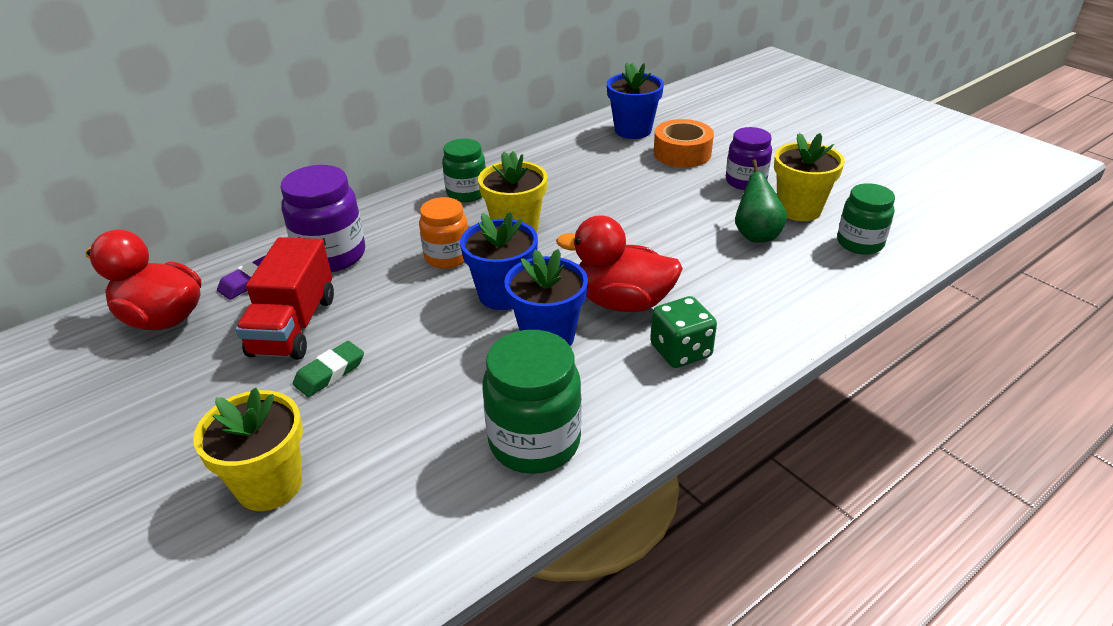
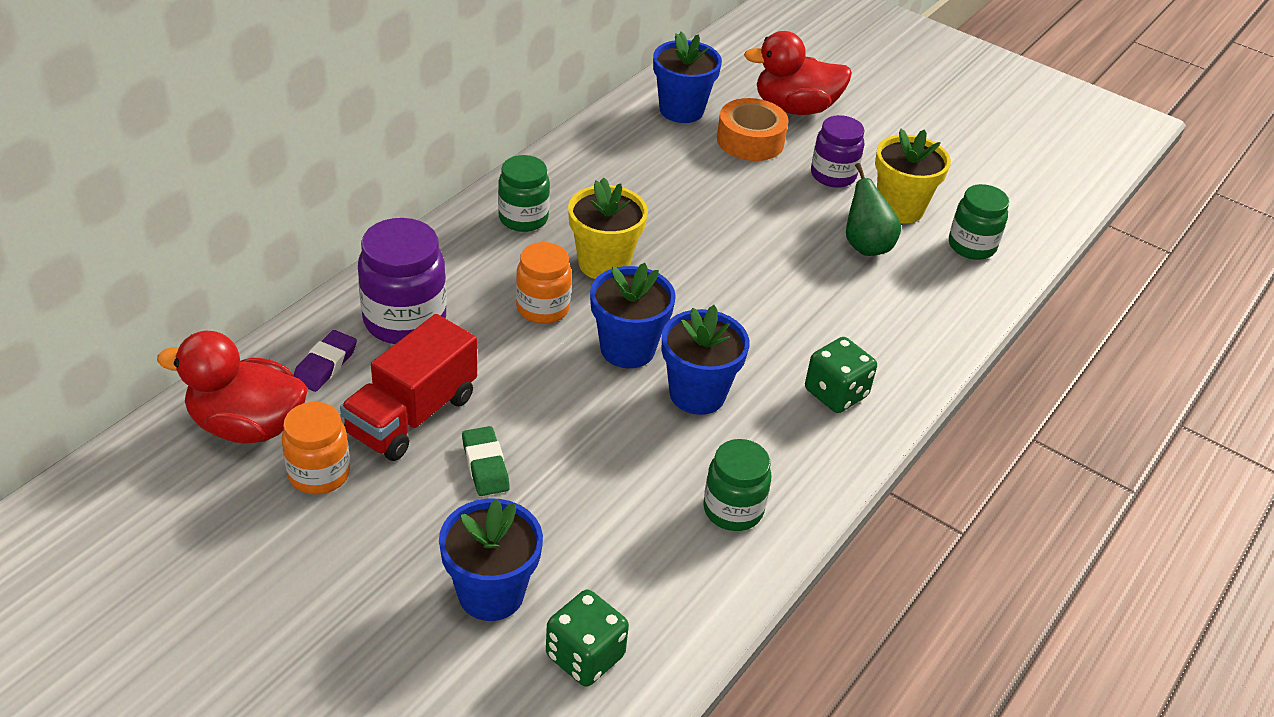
camera: 20 degrees left, 5 degrees up
(191, 362) = (319, 474): none -> orange jar
(269, 485) = (491, 593): yellow flower pot -> blue flower pot
(294, 326) = (412, 415): red truck -> red truck turned 45 degrees clockwise
(321, 561) = (585, 656): none -> green dice
(330, 373) = (485, 465): green eraser -> green eraser turned 45 degrees counterclockwise
(534, 442) = (733, 510): green jar -> green jar, size x0.66
(622, 302) = (757, 344): red duck -> red duck (795, 108)

